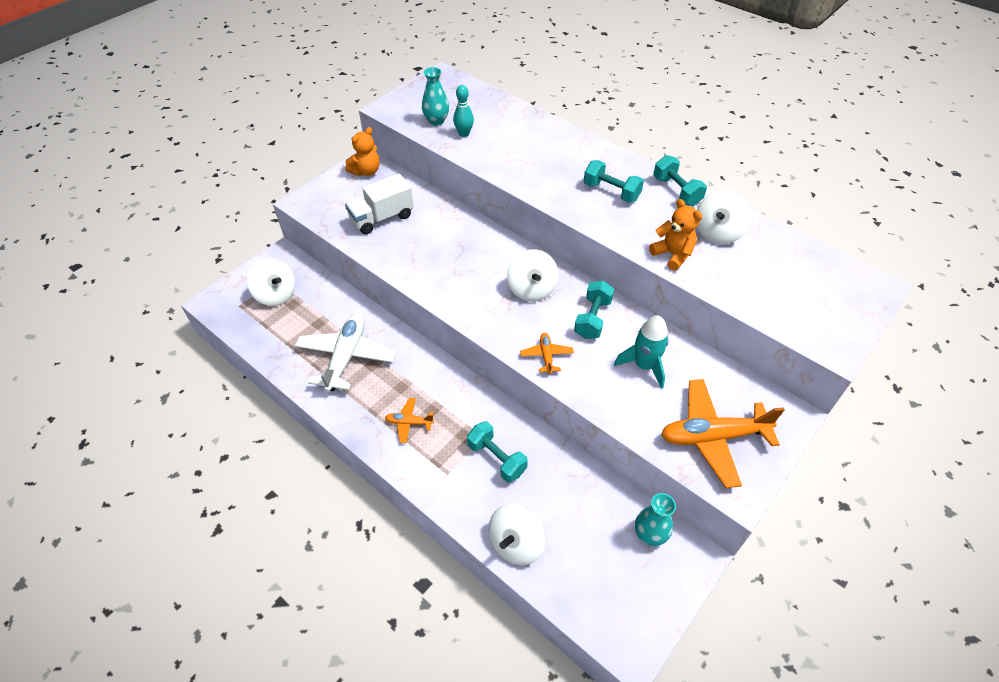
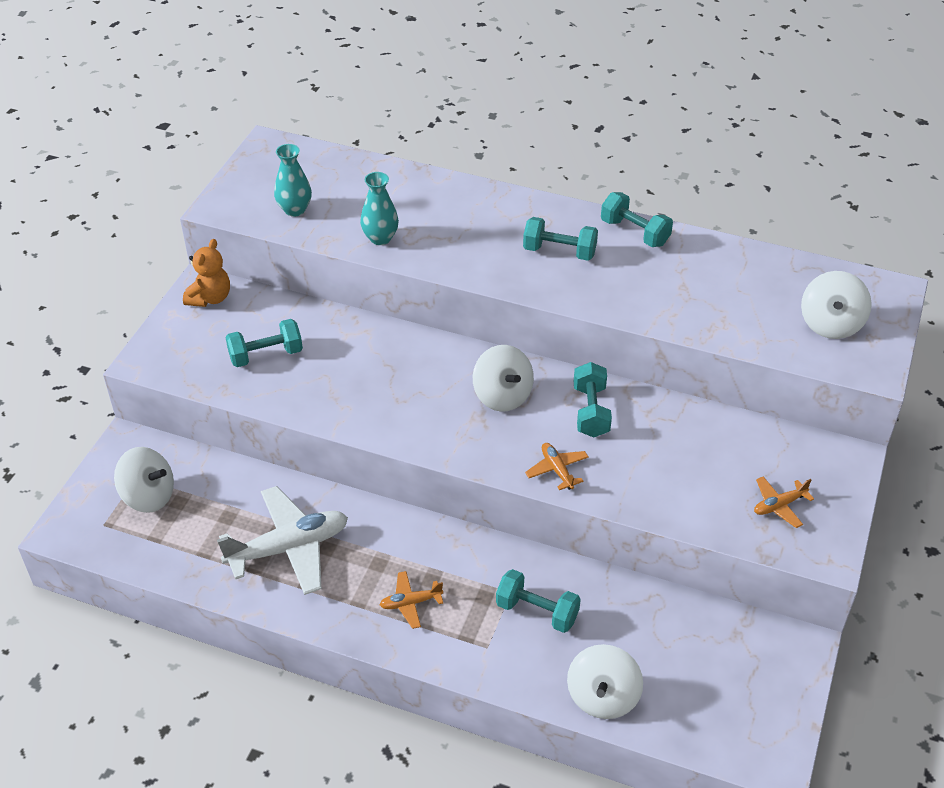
camera: 20 degrees left, 5 degrees down
(346, 357) = (289, 548): white plane -> white plane turned 75 degrees clockwise
(382, 218) = (266, 355): white truck -> turquoise dumbbell
(464, 134) = (340, 219): turquoise bowling pin -> none
(644, 366) = (673, 449): turquoise rocket -> none
(649, 534) = (745, 639): turquoise vase -> turquoise vase (380, 238)
(672, 255) = (663, 310): orange teddy bear -> none
(713, 437) = (779, 505): orange plane -> orange plane, size x0.48
(717, 233) = (701, 272): white spinning top -> white spinning top (830, 324)

